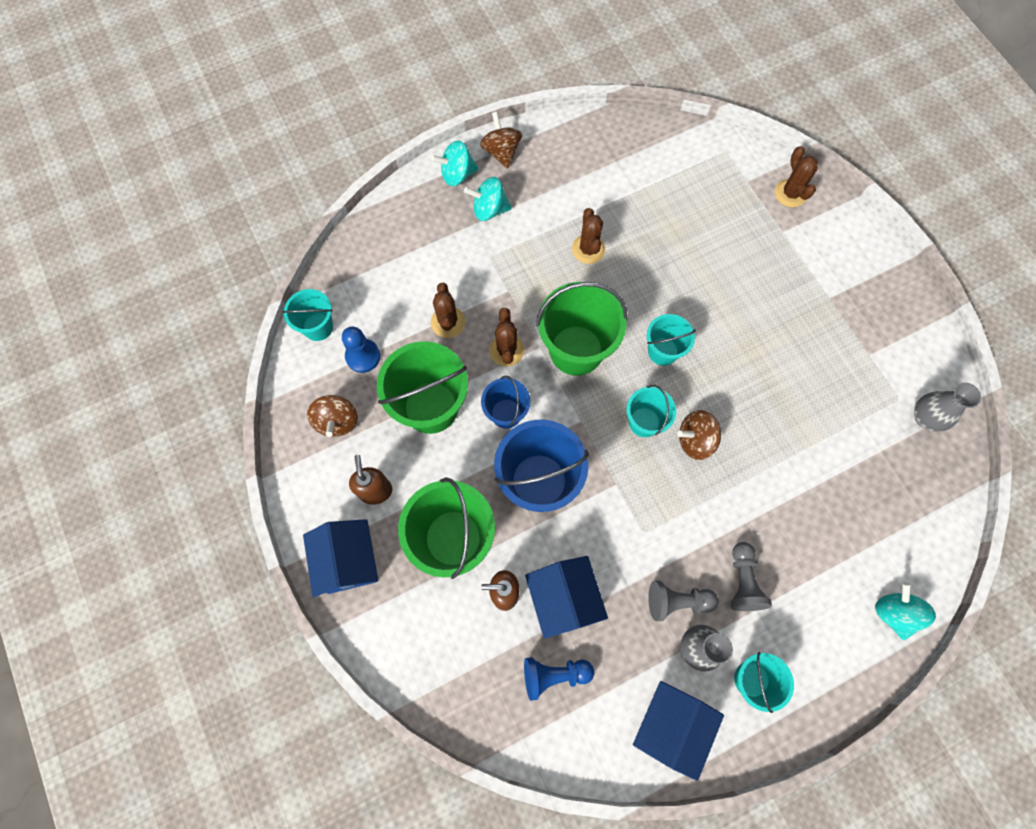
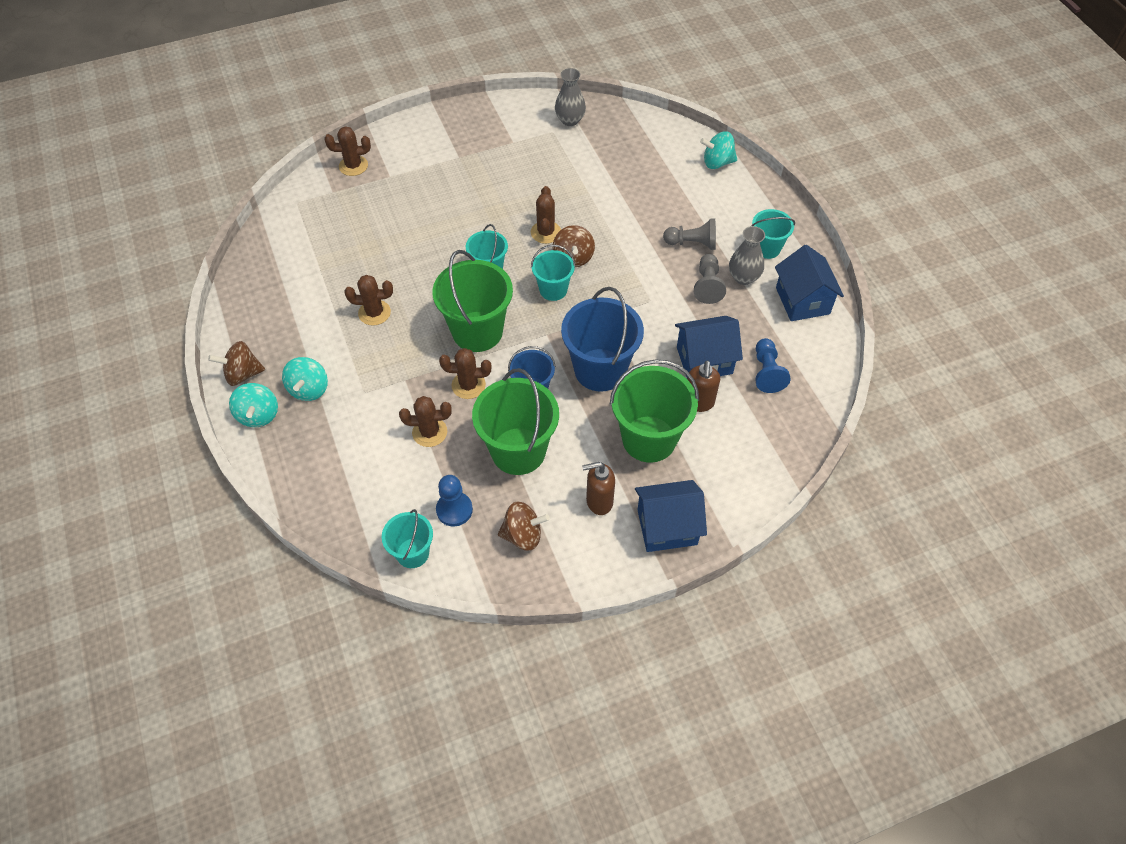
camera: 85 degrees left, 15 degrees down
(670, 725) = (802, 301): blue house -> blue house turned 45 degrees clockwise
(729, 406) = (545, 232): none -> brown cactus

